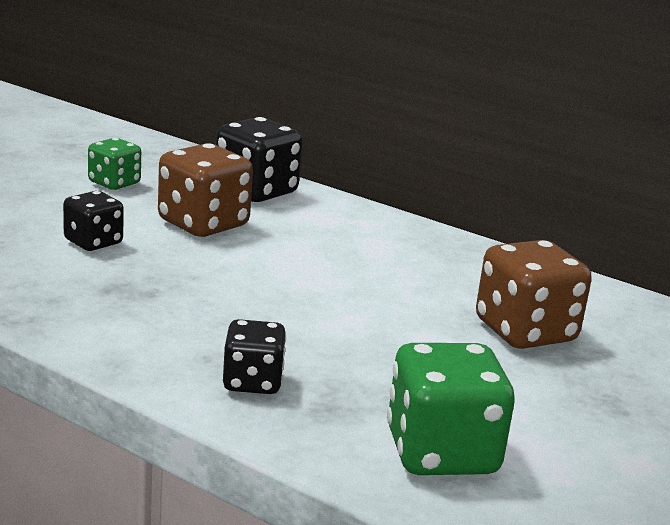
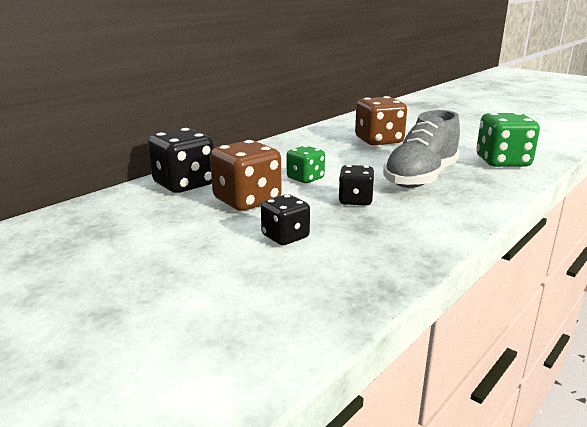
camera: 80 degrees left, 0 degrees up
(114, 183) = (152, 232): green dice -> green dice (305, 178)
(252, 382) = (468, 192): black dice -> black dice (355, 200)
(317, 348) = (421, 178): none -> grey shoe

